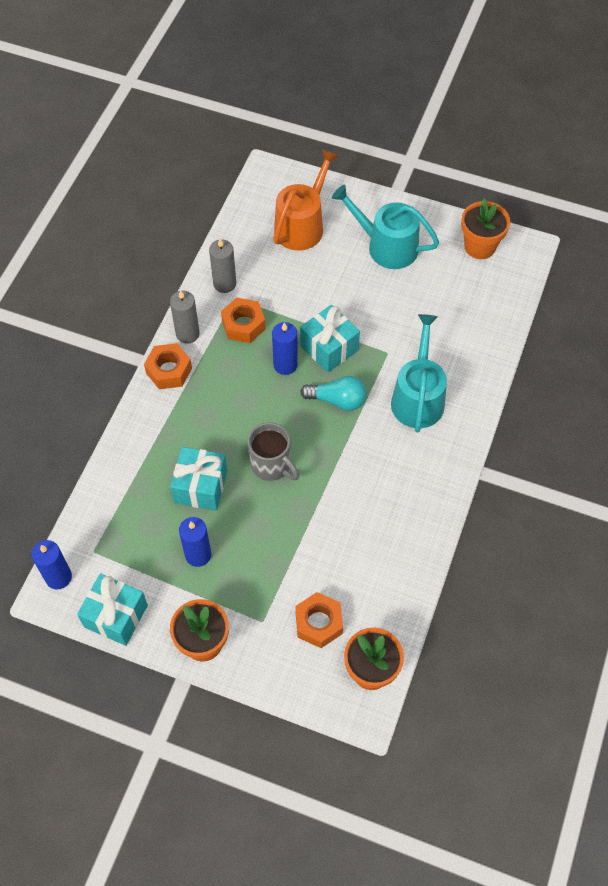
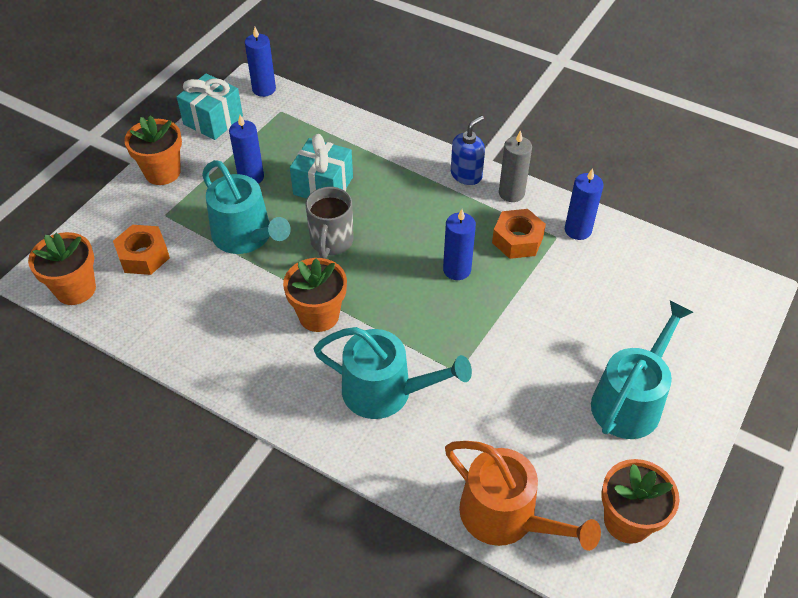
camera: 100 degrees right, 10 degrees down
(169, 370) = (466, 175): orange nut -> blue soap dispenser
(224, 284) = (578, 230): grey candle -> blue candle
(272, 465) = (331, 242): grey mug -> grey mug turned 45 degrees counterclockwise
(277, 538) = (246, 236): none -> turquoise watering can
(302, 225) = (666, 314): orange watering can -> orange watering can (506, 516)
(329, 348) = (473, 313): turquoise gift -> none
(337, 400) = (399, 310): turquoise light bulb -> none
(355, 458) = (319, 315): none -> orange flower pot

